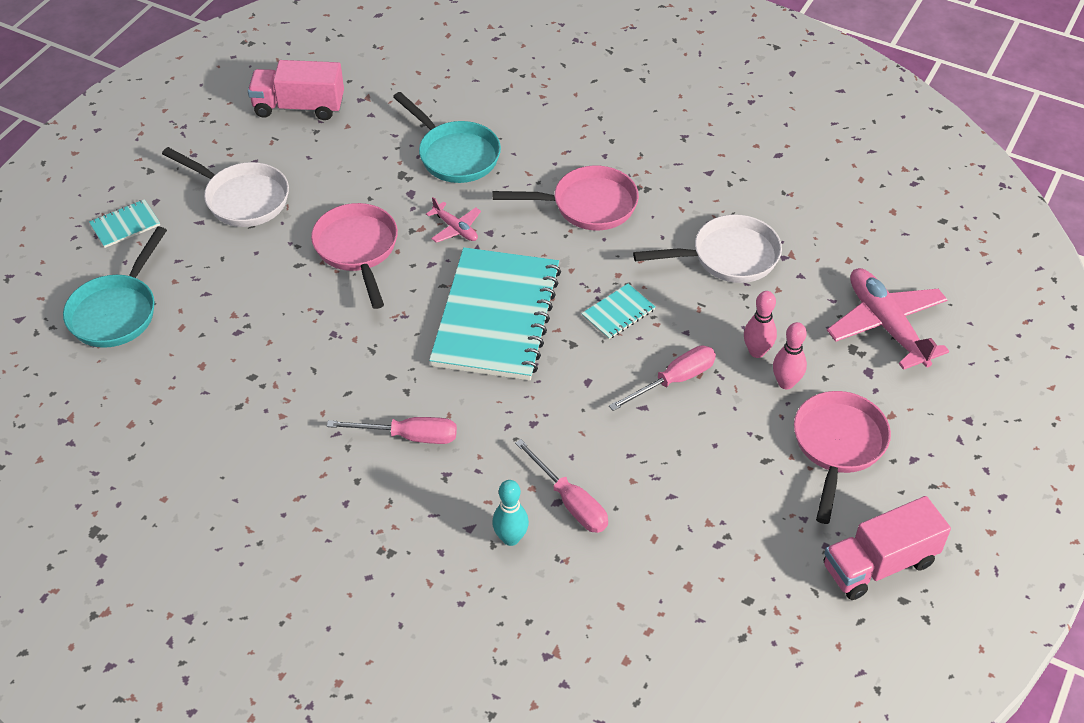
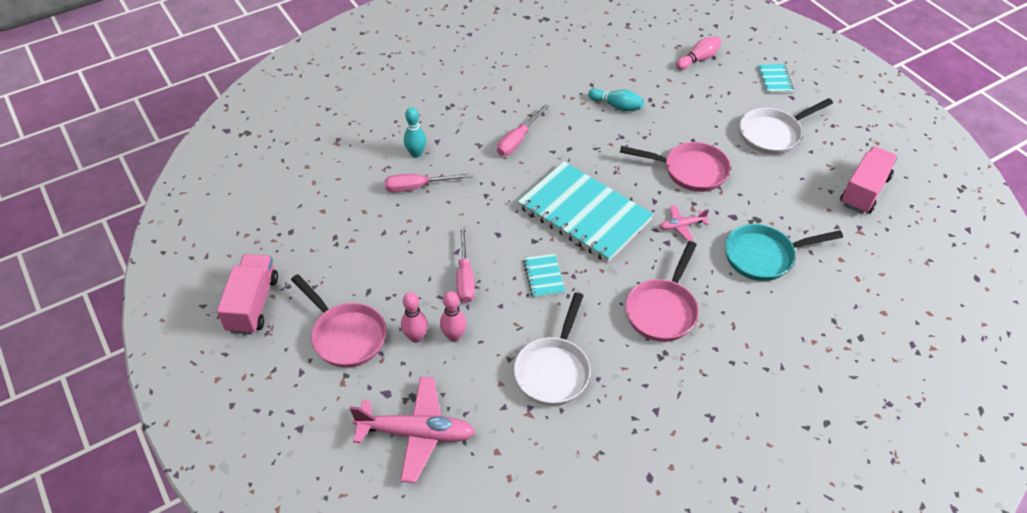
camera: 120 degrees right, 0 degrees up
(117, 311) = (698, 59): turquoise pan -> pink bowling pin
(272, 360) = (616, 106): none -> turquoise bowling pin

